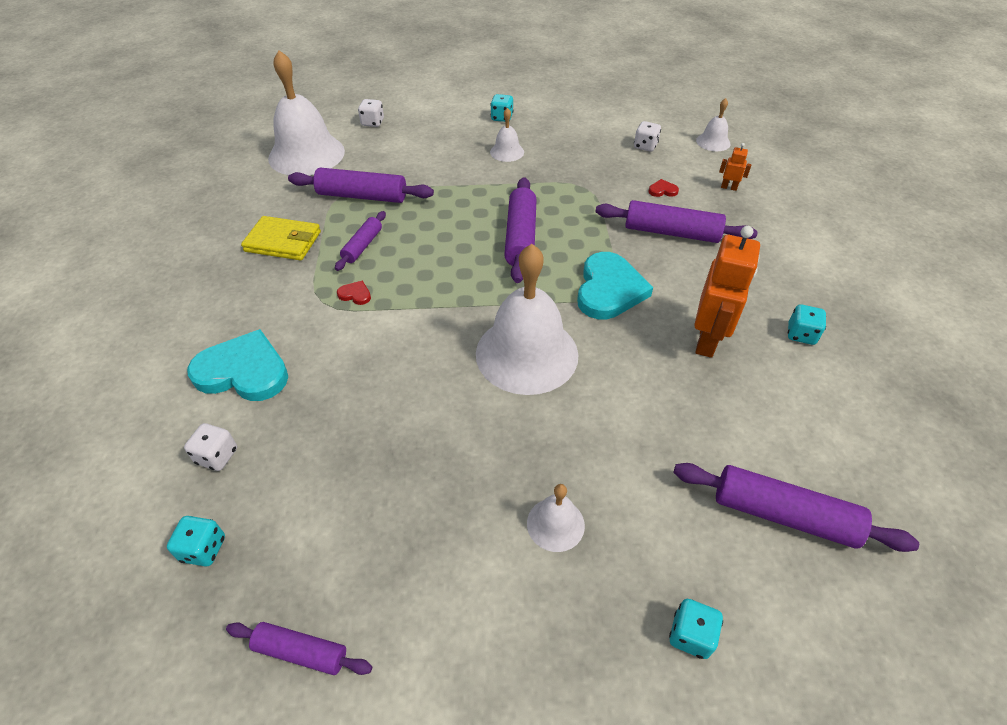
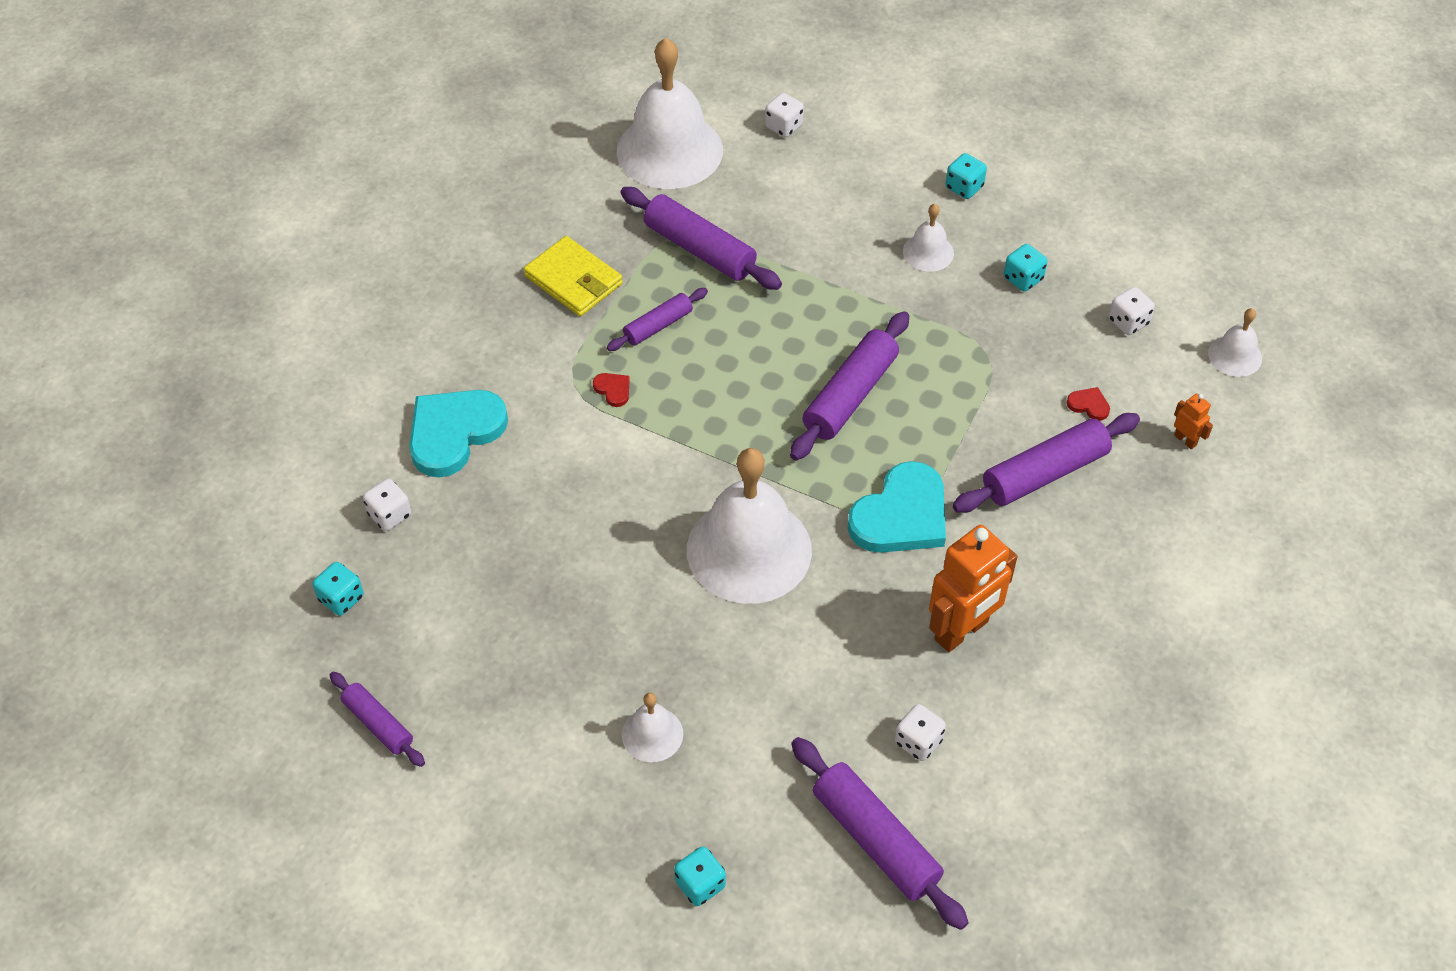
camera: 30 degrees right, 5 degrees up
(243, 371) = (454, 433): turquoise heart -> turquoise heart turned 90 degrees counterclockwise
(671, 232) = (1044, 473): purple rolling pin -> purple rolling pin turned 75 degrees counterclockwise
(746, 426) = (918, 741): none -> white dice
(801, 334) = (1080, 677): turquoise dice -> turquoise dice (1023, 279)

